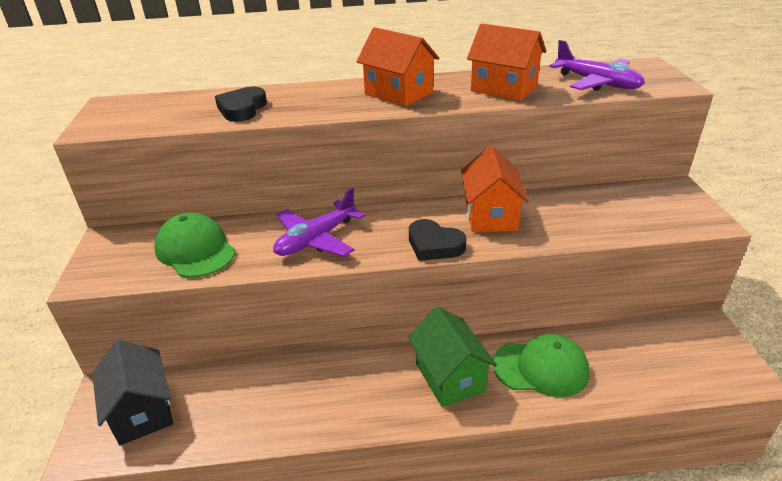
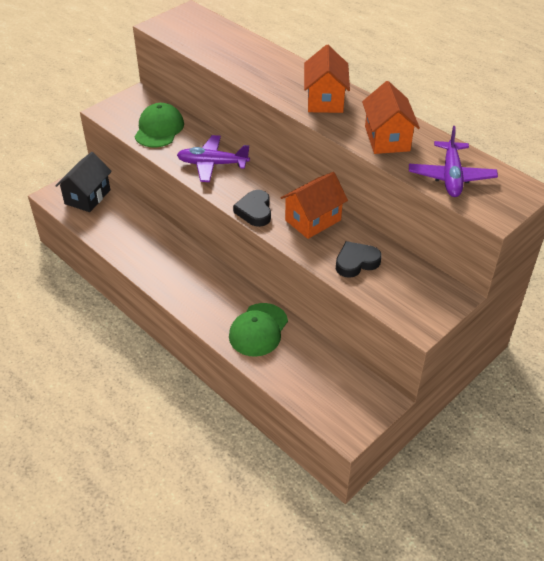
camera: 50 degrees right, 10 degrees up
(242, 109) = (234, 56): black heart -> black heart (356, 262)
(450, 377) = (213, 294): green house -> none
(541, 368) = (258, 330): green cap -> green cap turned 60 degrees clockwise

